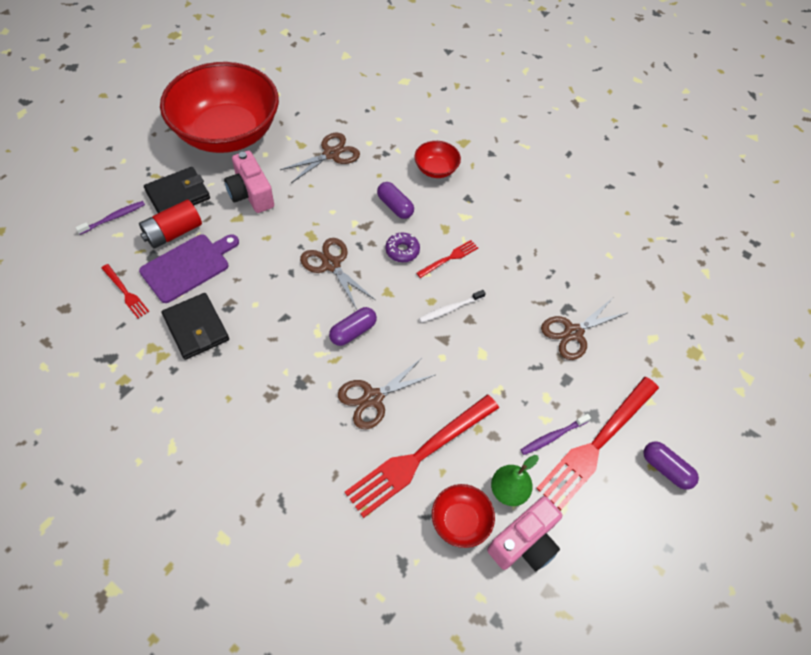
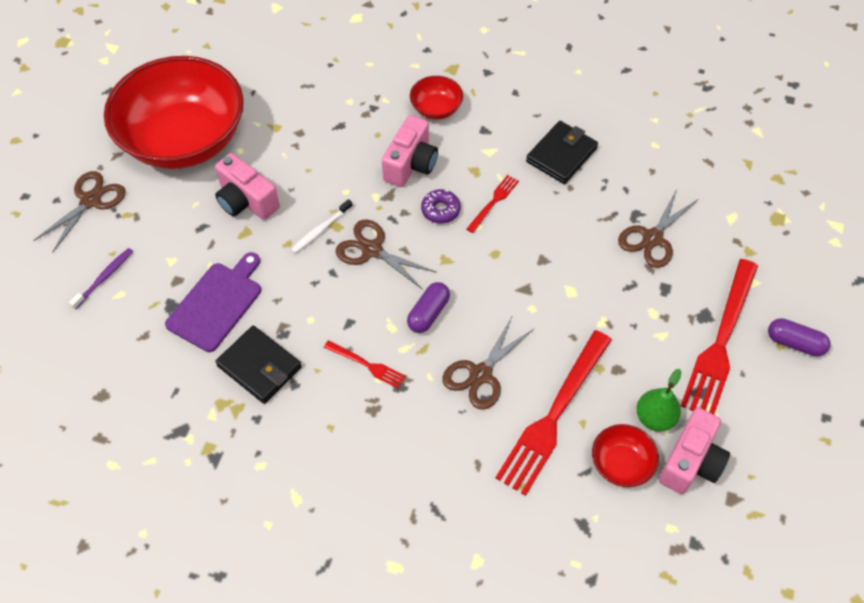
camera: 15 degrees left, 0 degrees up
(125, 292) = (162, 355): red fork -> red fork (367, 365)
(173, 233) = (181, 272): red battery -> none
(178, 195) = (165, 228): black wallet -> black wallet (561, 155)
(331, 154) = (314, 128): brown scissors -> brown scissors (90, 201)
(395, 206) = (411, 164): purple capsule -> pink camera
(450, 309) = (518, 255): white toothbrush -> white toothbrush (320, 230)
(553, 436) = (675, 350): purple toothbrush -> none

